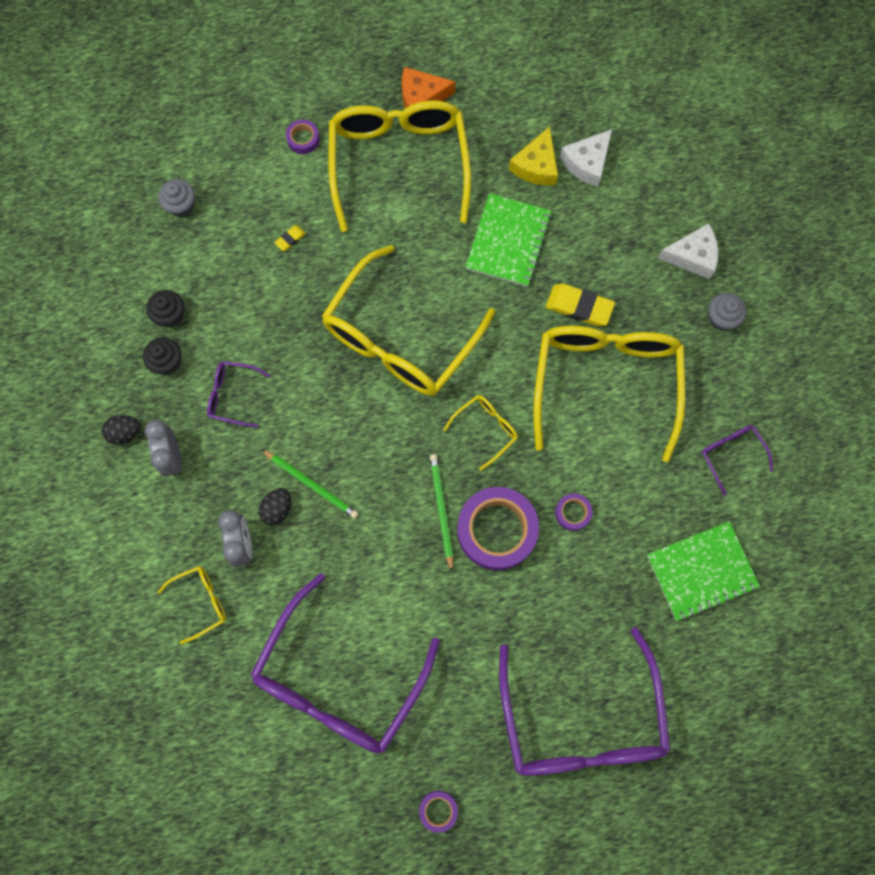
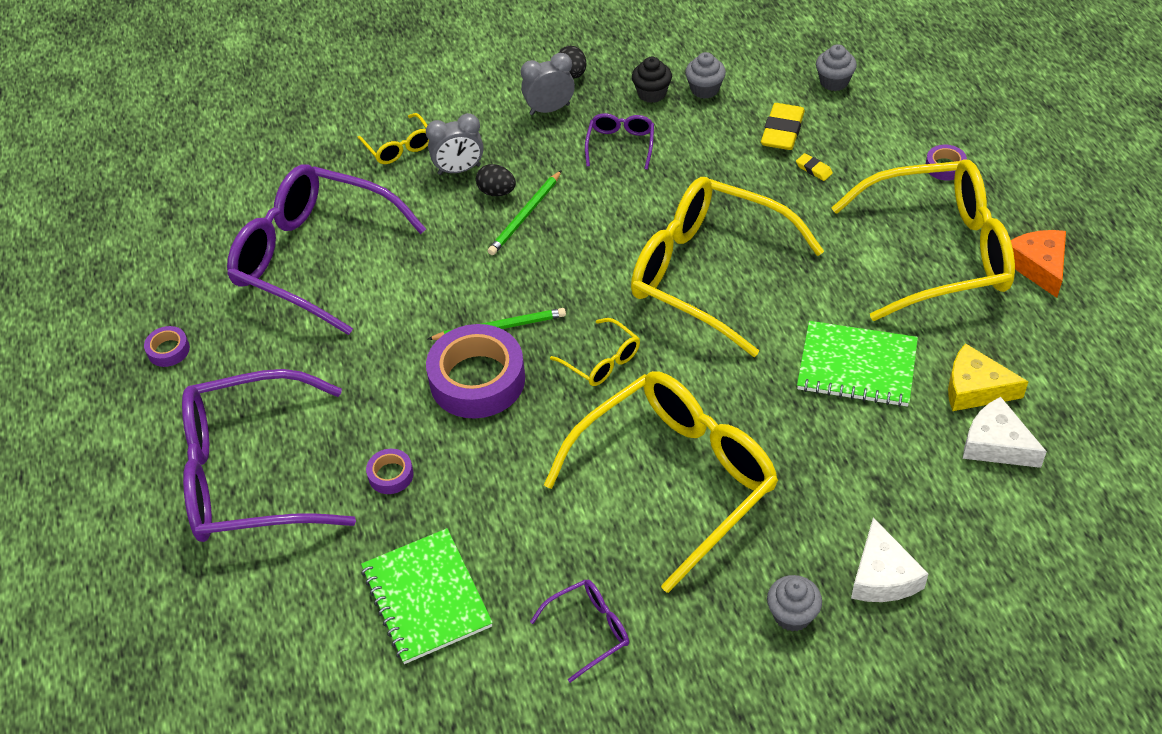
camera: 90 degrees right, 25 degrees down
(170, 315) = (705, 89): black cupcake -> grey cupcake
(573, 513) = (501, 453): purple tape -> purple tape (391, 475)
(579, 307) = (779, 446): yellow eraser -> yellow eraser (782, 131)
(605, 384) = (675, 480): yellow glasses -> yellow glasses turned 45 degrees counterclockwise

